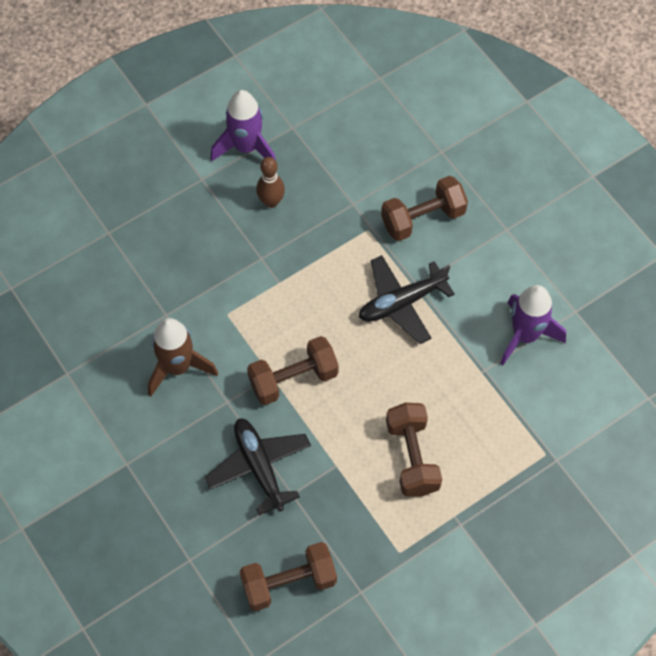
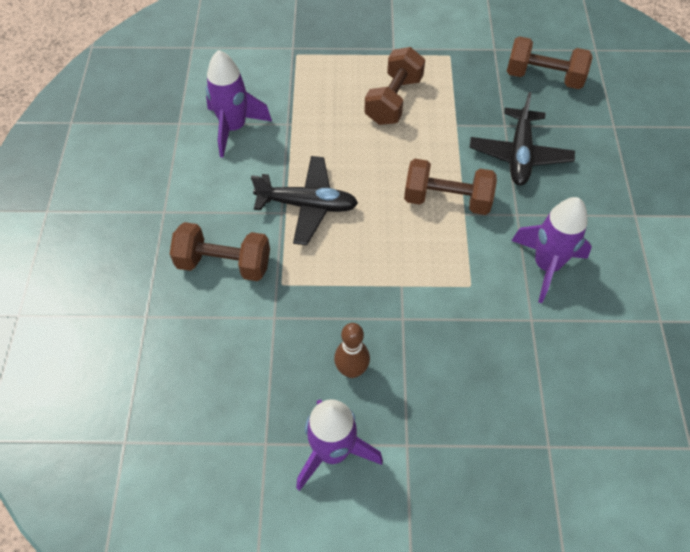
camera: 145 degrees left, 5 degrees down
(178, 367) = (546, 266): brown rocket -> purple rocket

